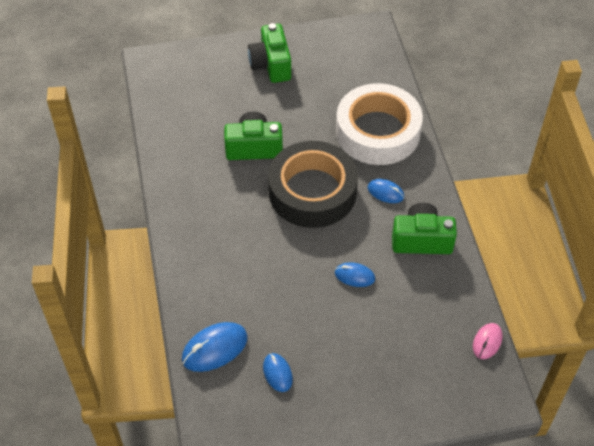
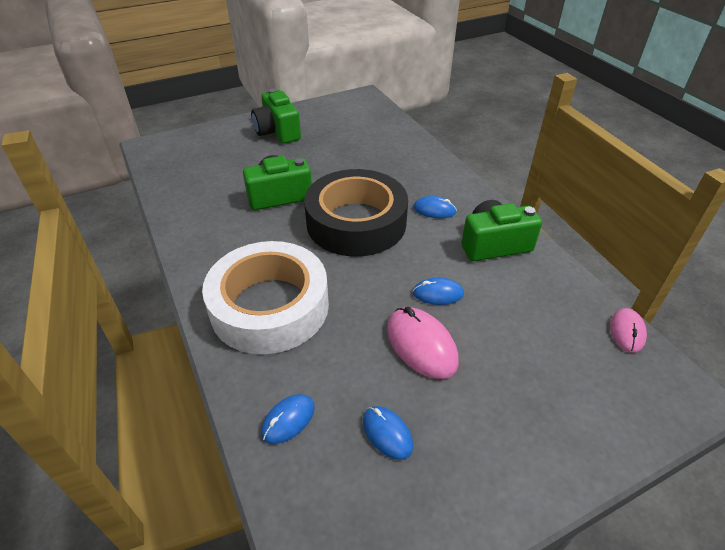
camera: 15 degrees left, 10 degrees down
(214, 348) = (288, 420): blue mouse -> blue mouse, size x0.61
(324, 316) = (421, 345): none -> pink mouse
(378, 132) = (403, 164): white tape -> white tape (269, 306)

